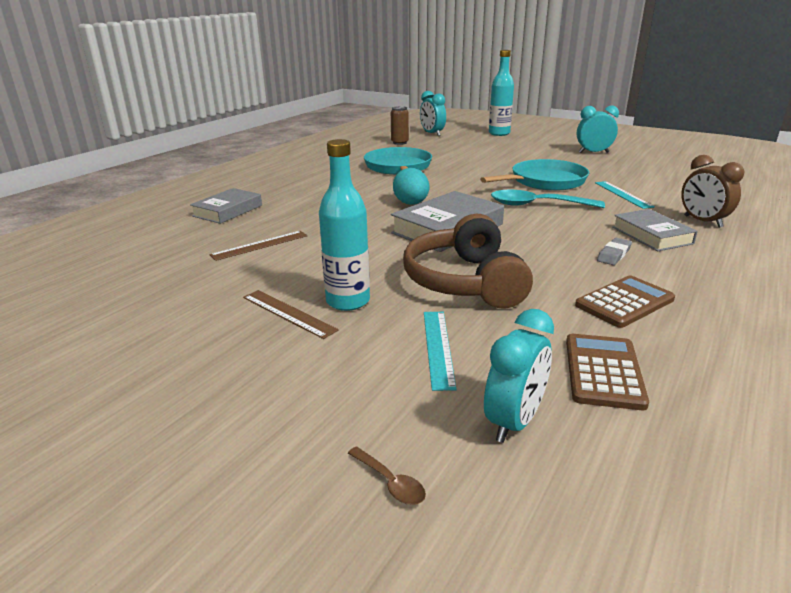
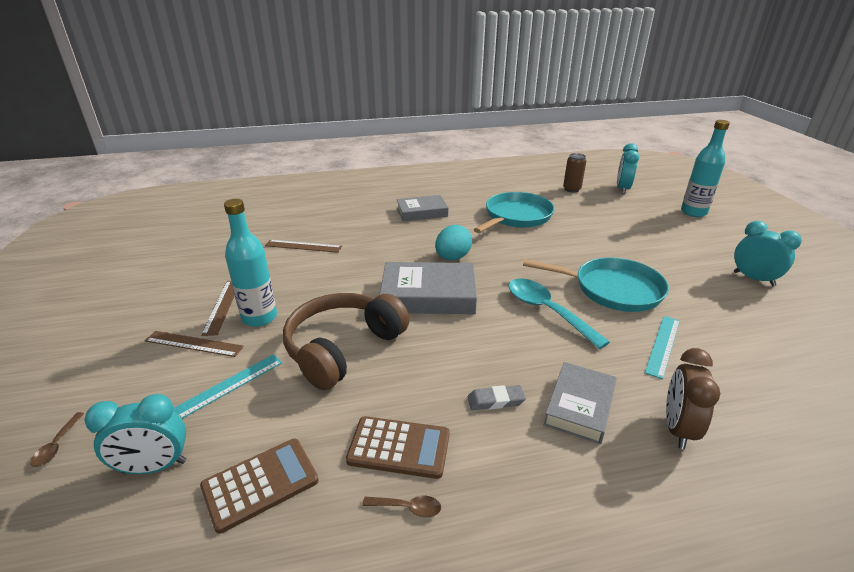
camera: 45 degrees right, 5 degrees up
(228, 211) = (339, 209): grey book -> grey book (422, 212)
(331, 347) = (194, 343): none -> brown ruler
(693, 321) = (407, 508): none -> brown spoon

